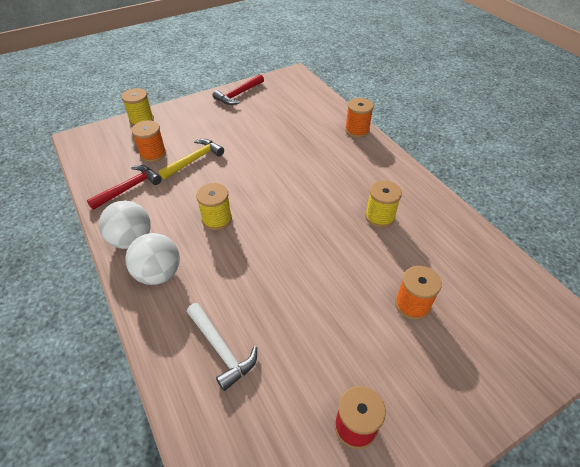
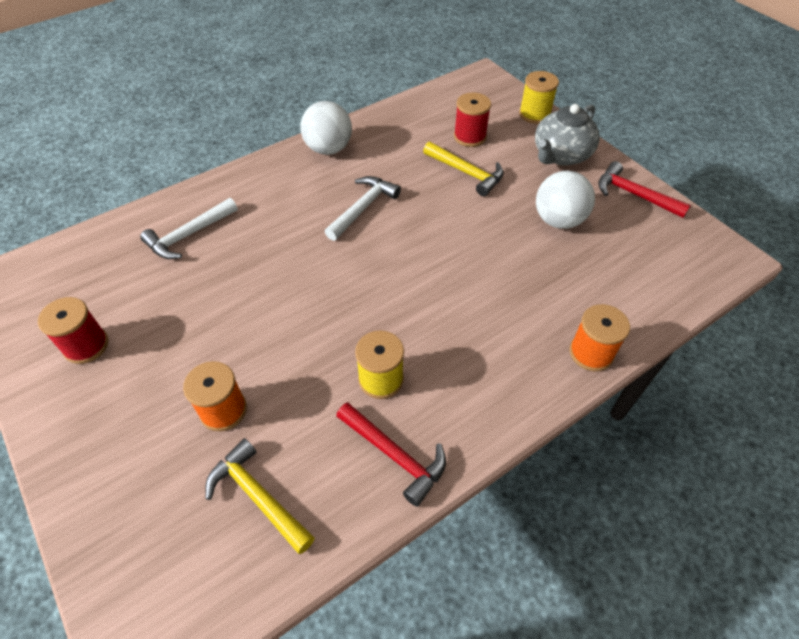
camera: 85 degrees right, 5 degrees up
(129, 188) = (406, 131): red hammer -> red hammer (395, 455)
(153, 154) = (470, 136): orange spool -> red spool
(159, 274) = (283, 176): white ball -> white ball (558, 220)
(191, 115) = (561, 155): none -> grey teapot
(217, 219) = (363, 208): yellow spool -> white hammer
(472, 280) = (258, 496): none -> yellow hammer

